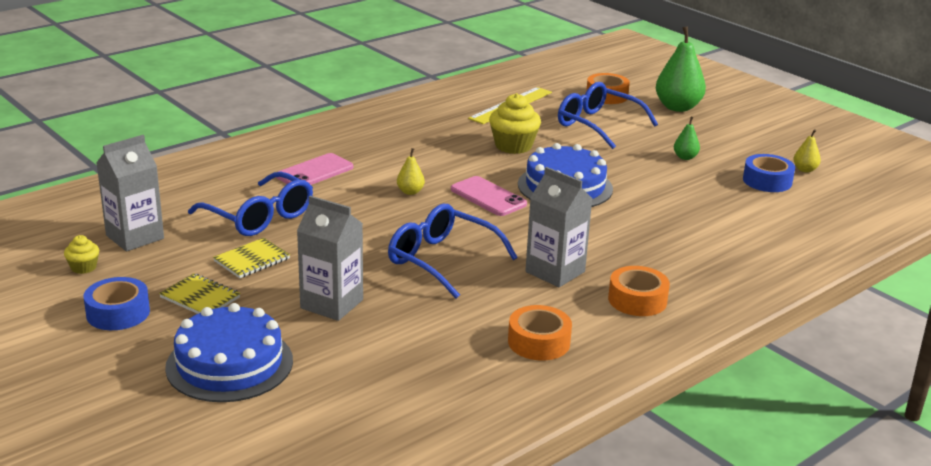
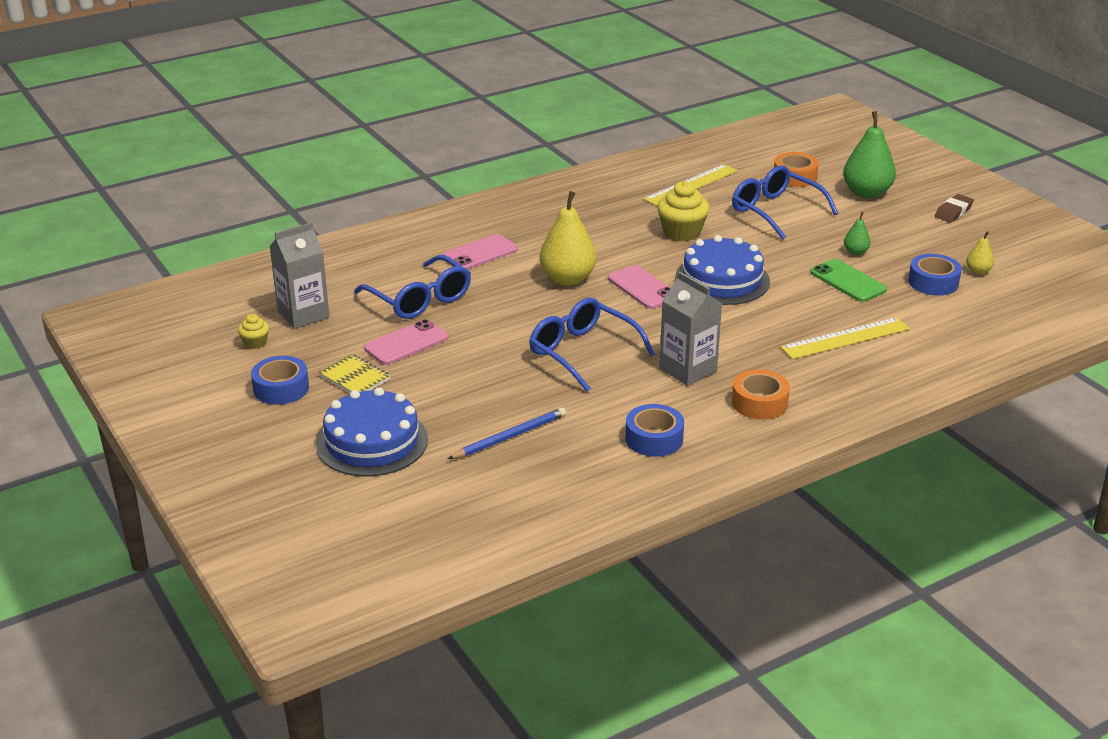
camera: 10 degrees right, 5 degrees up
(252, 260) = (406, 343): yellow notebook -> pink phone
(331, 304) = (471, 390): grey carton -> none
(383, 349) = (510, 436): none -> blue pencil
(410, 192) = (568, 279): yellow pear -> yellow pear, size x2.08
(539, 342) = (654, 439): orange tape -> blue tape
(686, 183) = (848, 281): none -> green phone
(702, 235) = (845, 338): none -> yellow ruler
(762, 120) = (953, 212): none -> brown eraser

